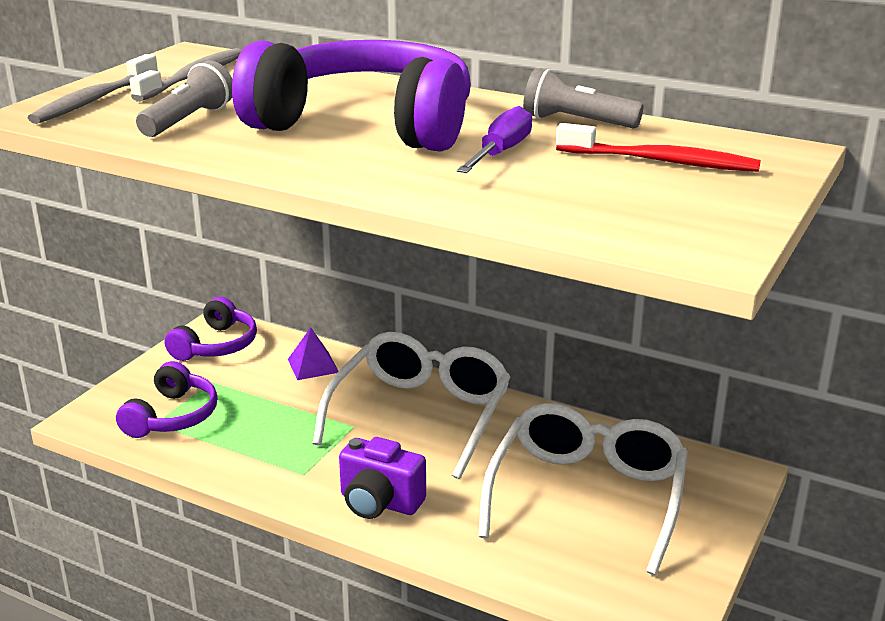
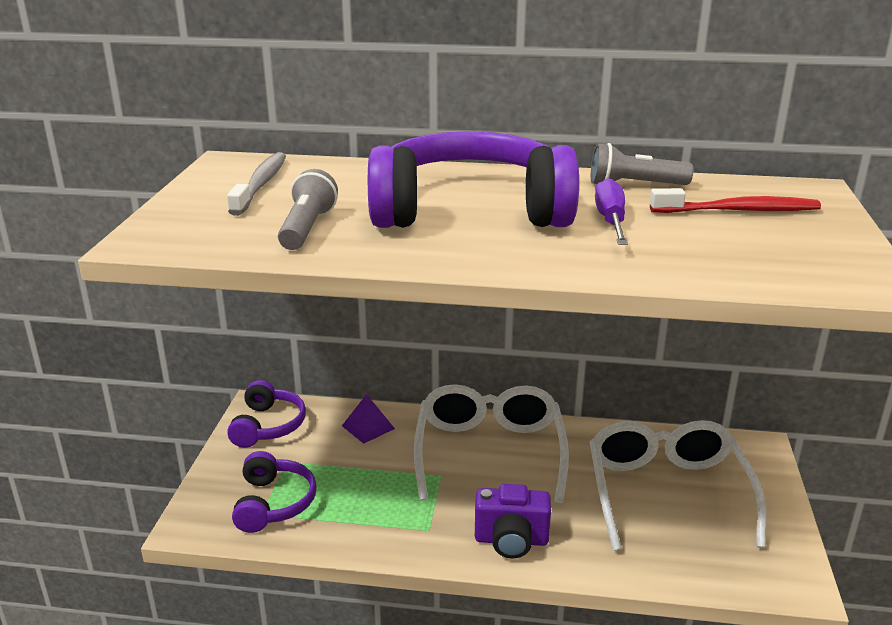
camera: 20 degrees left, 0 degrees up
(94, 100) = (191, 220): grey toothbrush -> none

